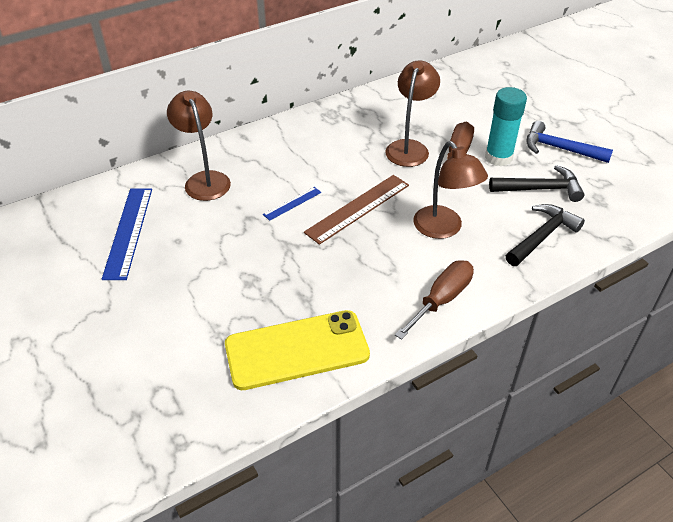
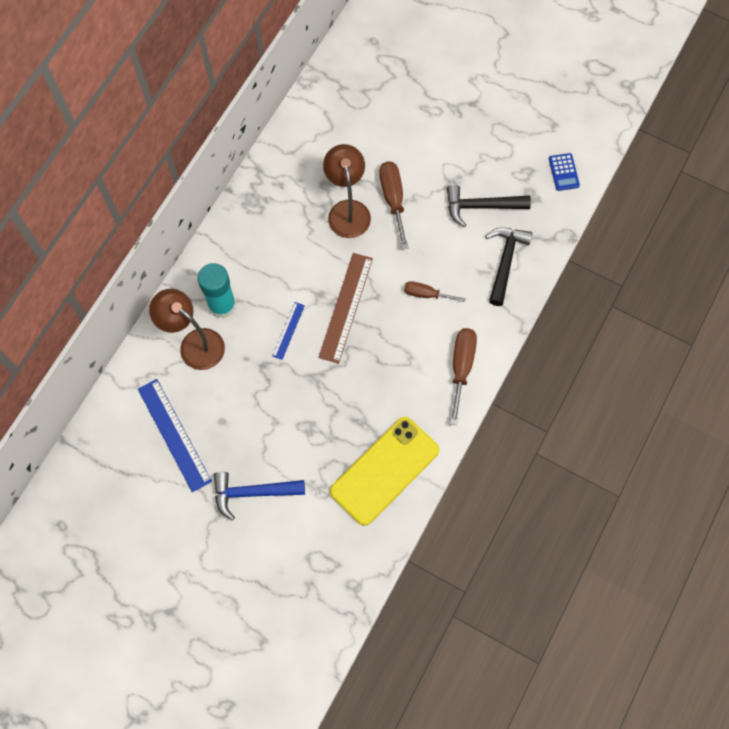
camera: 30 degrees left, 25 degrees up
(443, 229) = (426, 294): brown lamp -> brown screwdriver
(498, 157) = (429, 184): turquoise glue stick -> turquoise glue stick (222, 305)
(540, 189) = (481, 206): black hammer -> black hammer turned 150 degrees counterclockwise
(559, 149) = (475, 146): blue hammer -> blue hammer (252, 492)
(643, 195) = (563, 172): none -> blue calculator

